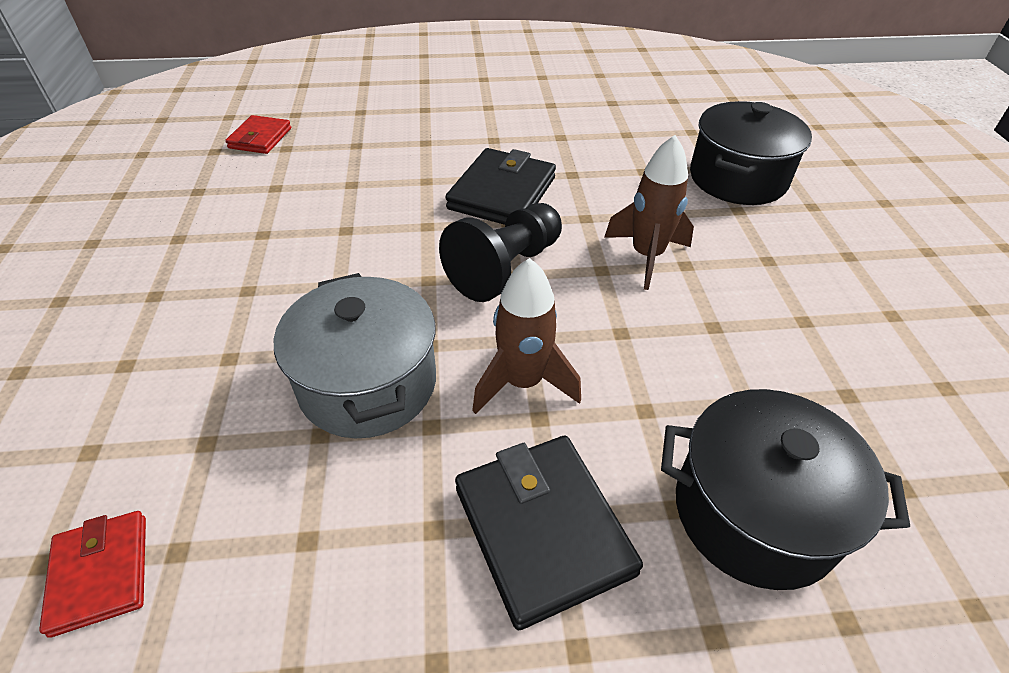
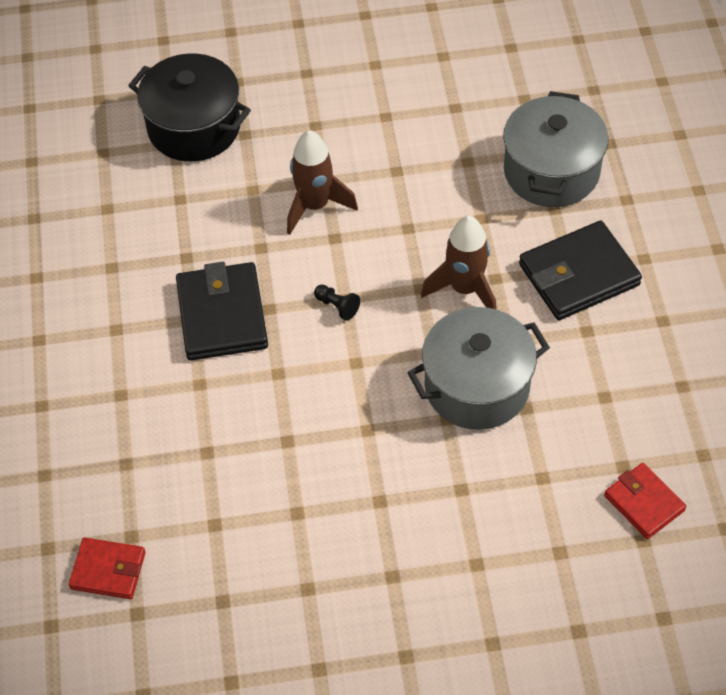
camera: 90 degrees left, 10 degrees up
(100, 574) = (644, 503): red wallet -> red wallet turned 75 degrees clockwise
(502, 193) = (222, 315): black wallet -> black wallet turned 60 degrees clockwise
(505, 268) = (337, 306): black pawn -> black pawn, size x0.40
(754, 512) = (551, 171): black pot -> grey pot

